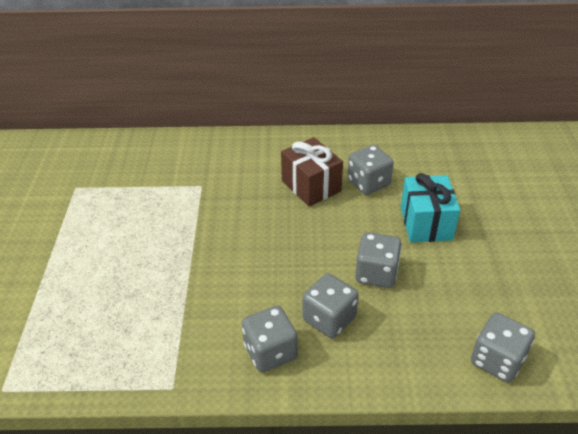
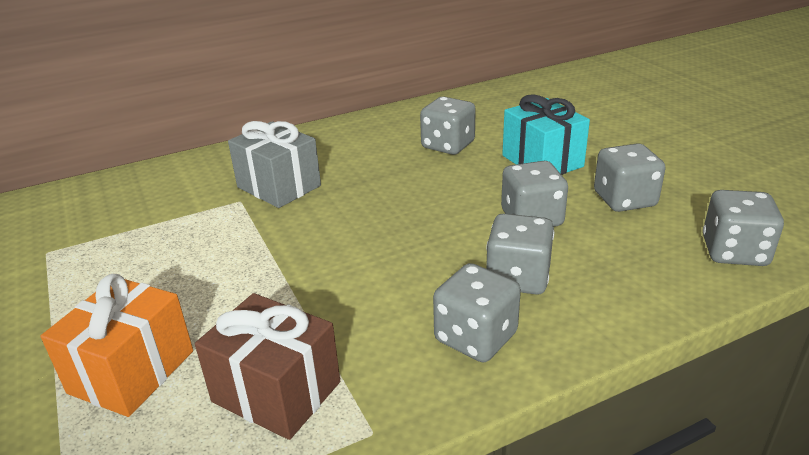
camera: 25 degrees left, 10 degrees down
(77, 293) = (132, 371): none -> orange gift
(231, 182) = (279, 186): none -> grey gift
(311, 186) = (383, 164): brown gift -> brown gift (276, 392)
(457, 283) = (624, 199): none -> grey dice

